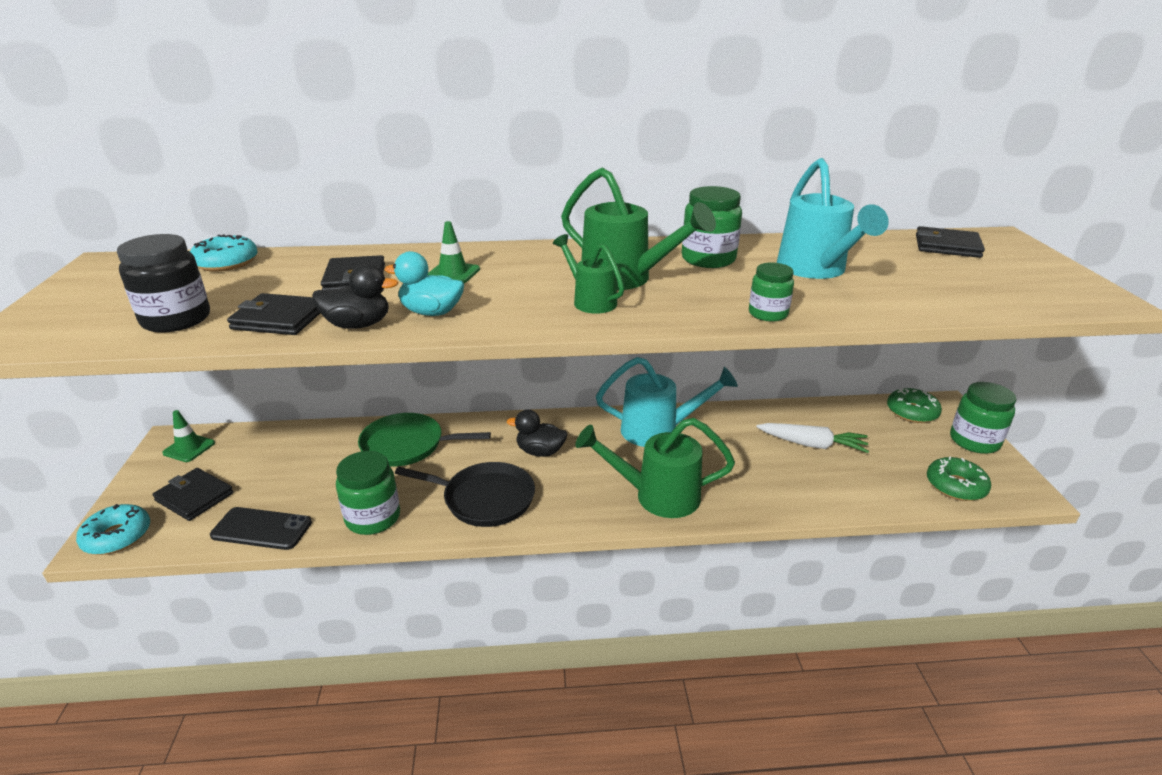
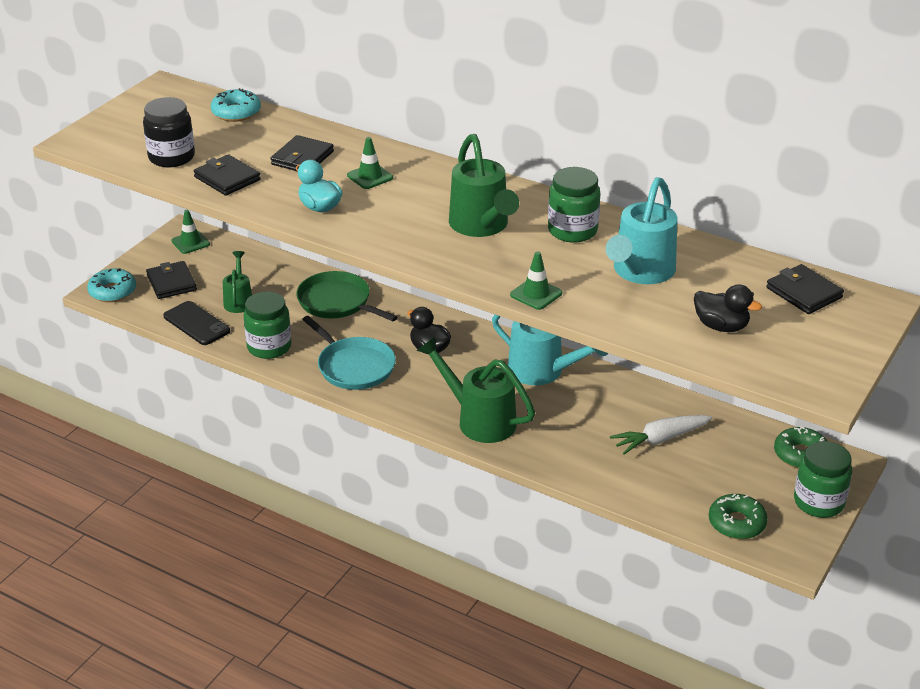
camera: 35 degrees right, 5 degrees up
(358, 325) = (267, 201): black duck -> black duck (721, 326)
(484, 499) = (354, 366): black pan -> turquoise pan
(590, 301) = (431, 236): green watering can -> green watering can (239, 300)
(768, 314) = (536, 294): green jar -> green traffic cone
(812, 445) = (660, 439): white carrot -> white carrot turned 105 degrees clockwise

